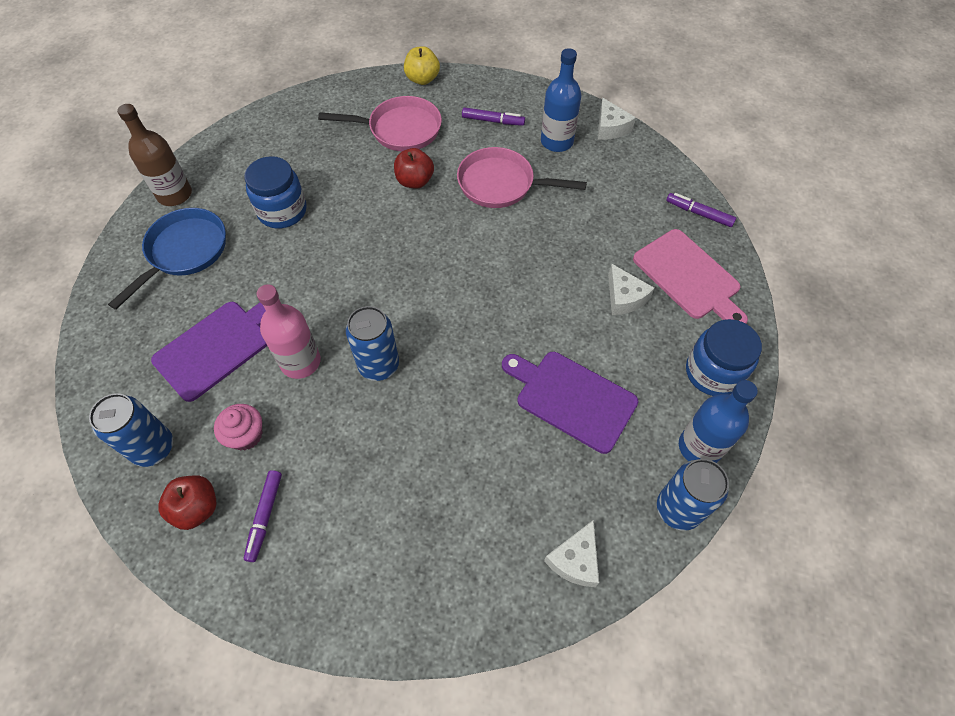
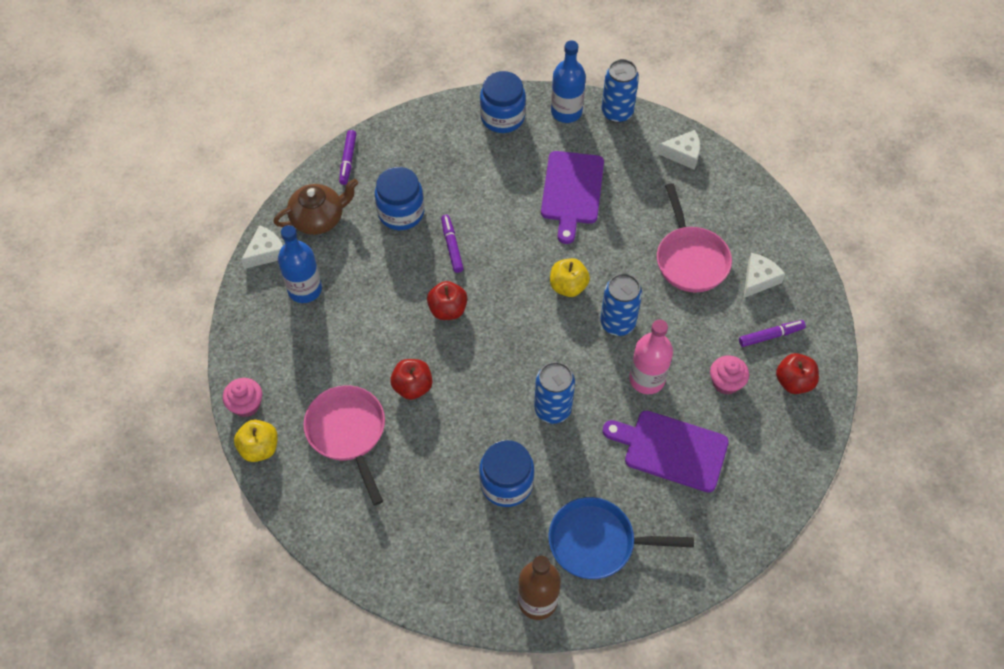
camera: 115 degrees left, 0 degrees up
(153, 448) = (775, 440): blue can -> blue can (552, 409)
(448, 340) = (568, 286): none -> yellow apple
(465, 81) = (246, 404): none -> pink cupcake
(478, 231) = (448, 310): none -> red apple
(493, 121) = (298, 354): purple marker -> purple marker (452, 246)
(501, 184) = (382, 314): pink pan -> pink pan (690, 259)
(612, 234) = (401, 213): none -> blue jar
(624, 297) = (464, 186): white cheese -> white cheese (758, 279)
(633, 172) = (319, 218): none -> brown teapot
(689, 277) = (421, 151): pink cutting board -> none

